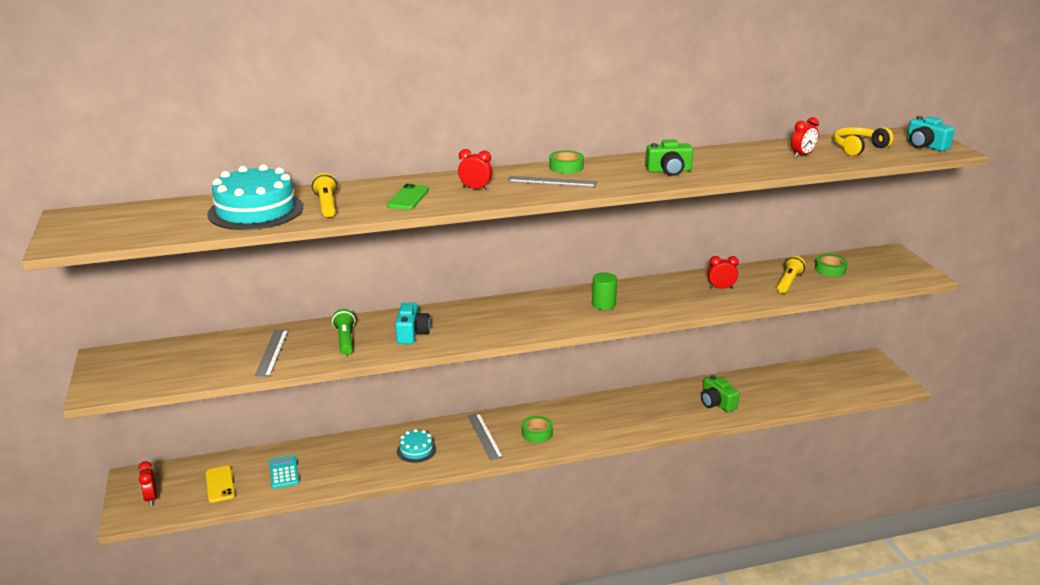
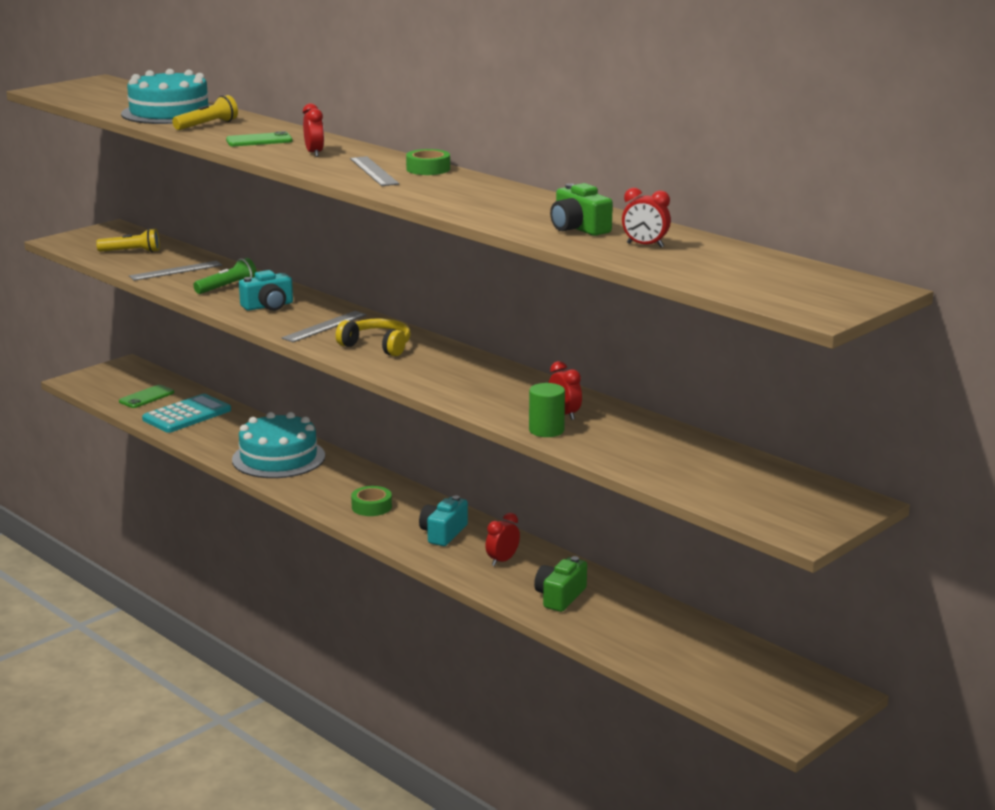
camera: 60 degrees right, 5 degrees down
(151, 498) = (105, 380): red clock -> red clock (502, 560)
(220, 484) = (146, 397): yellow phone -> green phone
(284, 472) = (187, 415): turquoise calculator -> turquoise calculator, size x1.63
(416, 450) = (278, 458): turquoise cake -> turquoise cake, size x1.97
(484, 436) = (337, 482): grey ruler -> grey ruler (325, 326)
(603, 304) = (436, 366): green cylinder -> green cylinder (546, 430)
(669, 171) = (481, 202): green camera -> green camera (578, 228)
(788, 282) = (639, 448): yellow flashlight -> yellow flashlight (131, 252)
(830, 269) = (722, 468): green tape -> none
(858, 148) = (730, 267): yellow headphones -> yellow headphones (377, 346)
(925, 146) = (813, 298): turquoise camera -> turquoise camera (443, 533)

